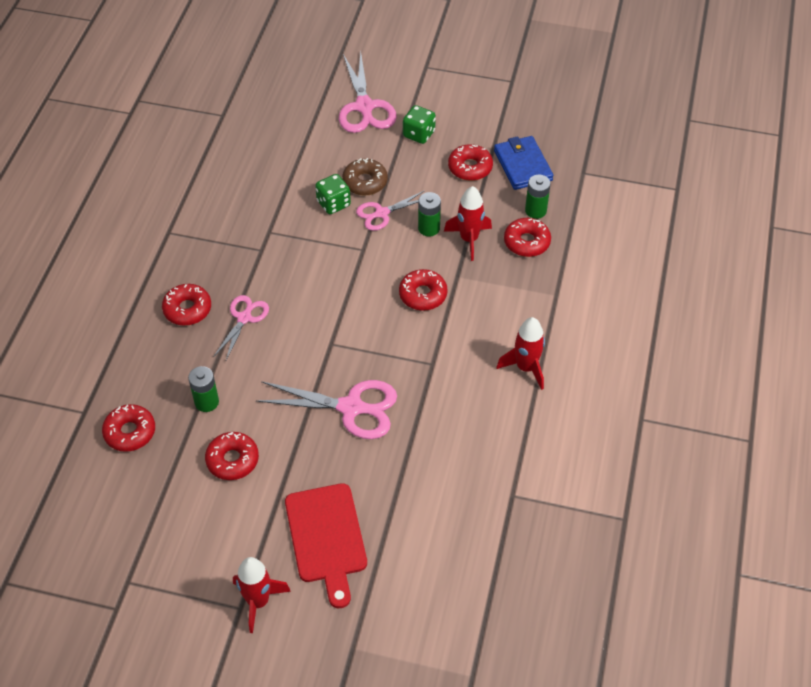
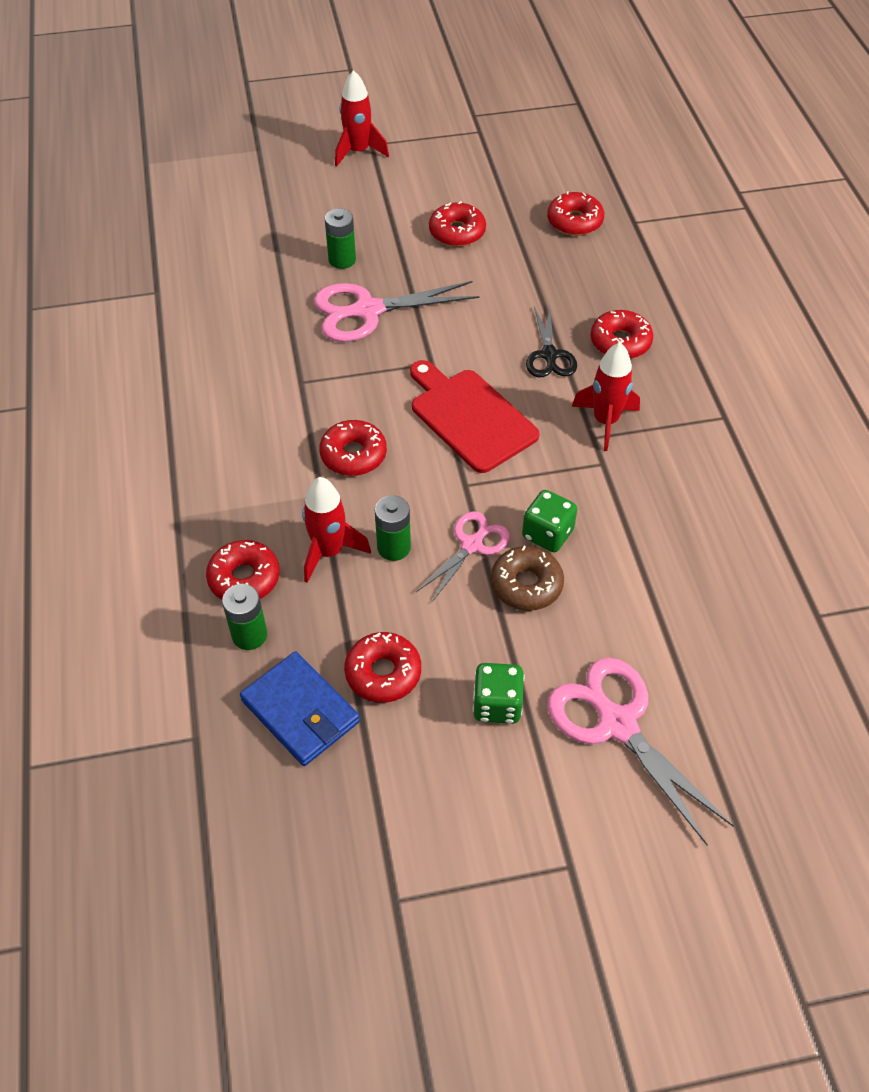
camera: 155 degrees right, 0 degrees up
(206, 402) = (522, 267): green battery -> green battery (342, 260)
(244, 318) = (549, 355): pink scissors -> black scissors
(326, 538) = (325, 207): red cutting board -> red cutting board (470, 417)
(526, 368) = (186, 414): red rocket -> red rocket (605, 421)

